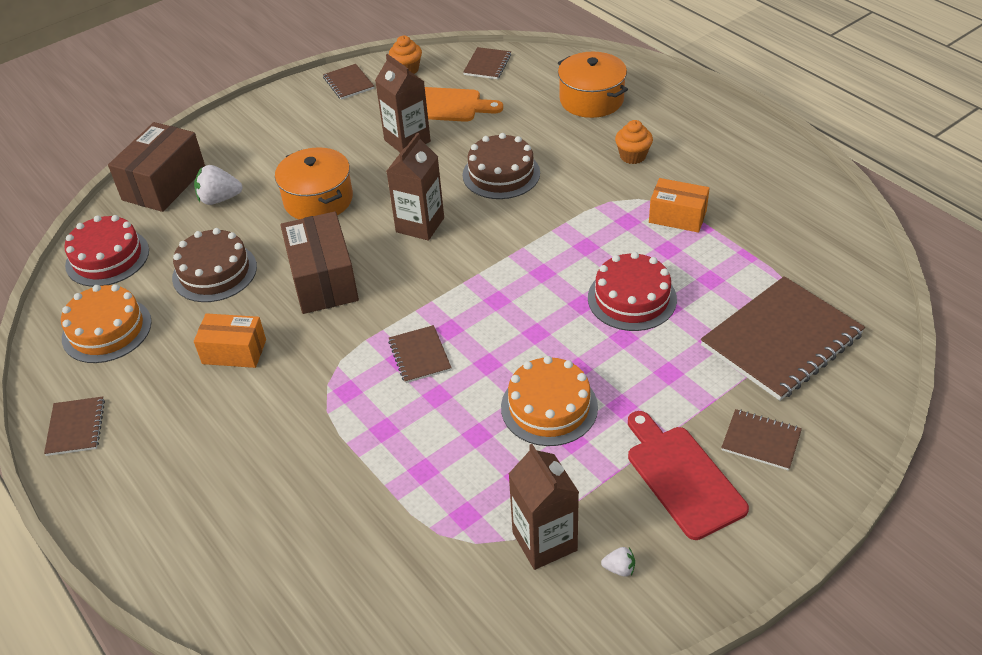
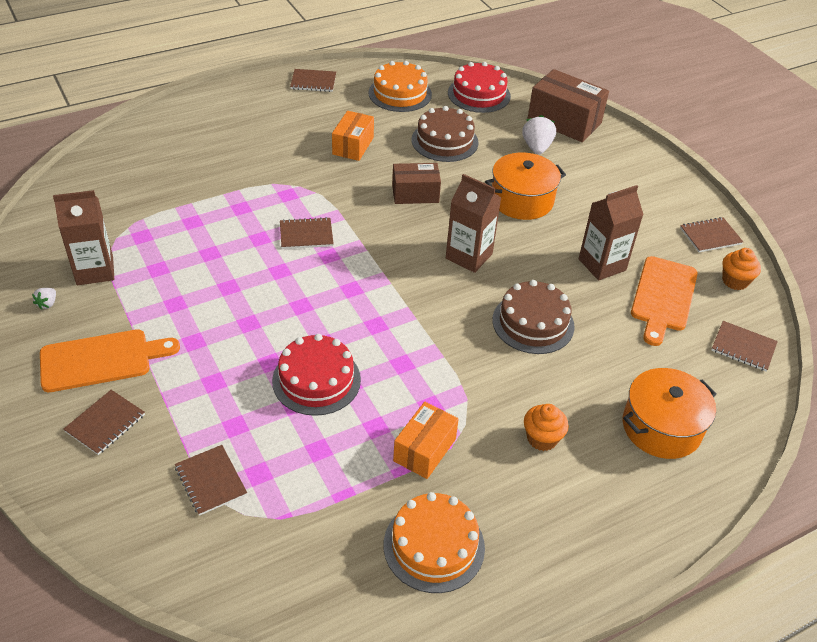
camera: 95 degrees right, 0 degrees up
(323, 280) = (415, 194): brown box -> brown box, size x0.64
(549, 407) = (215, 297): orange cake -> orange cake (434, 546)
(682, 477) = (101, 360): red cutting board -> orange cutting board
(781, 340) = (210, 481): brown notebook -> brown notebook, size x0.48

